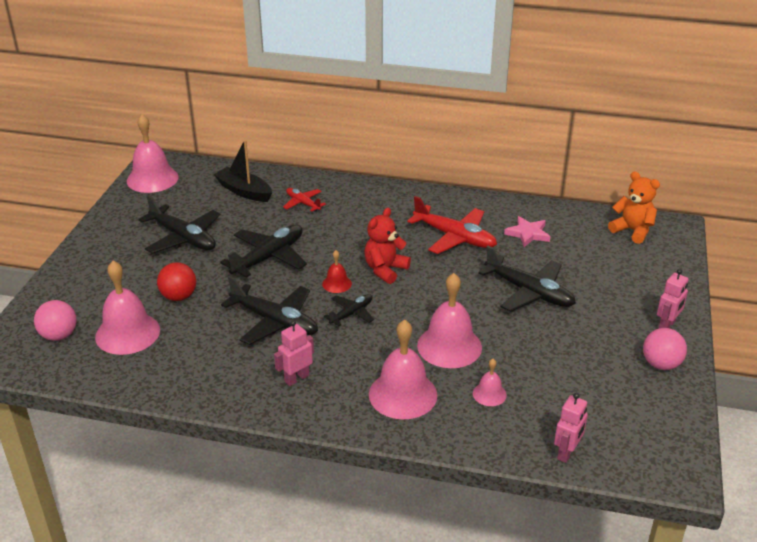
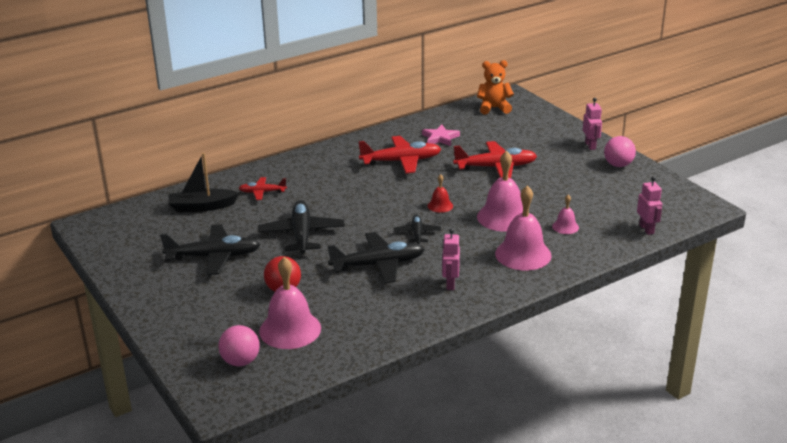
camera: 45 degrees left, 5 degrees down
(152, 179) = (106, 235): pink bell -> none
(337, 283) = (376, 223): red bell -> red bell (440, 205)
(385, 270) = (392, 200): red teddy bear -> none
(529, 292) = (496, 167): black plane -> red plane

